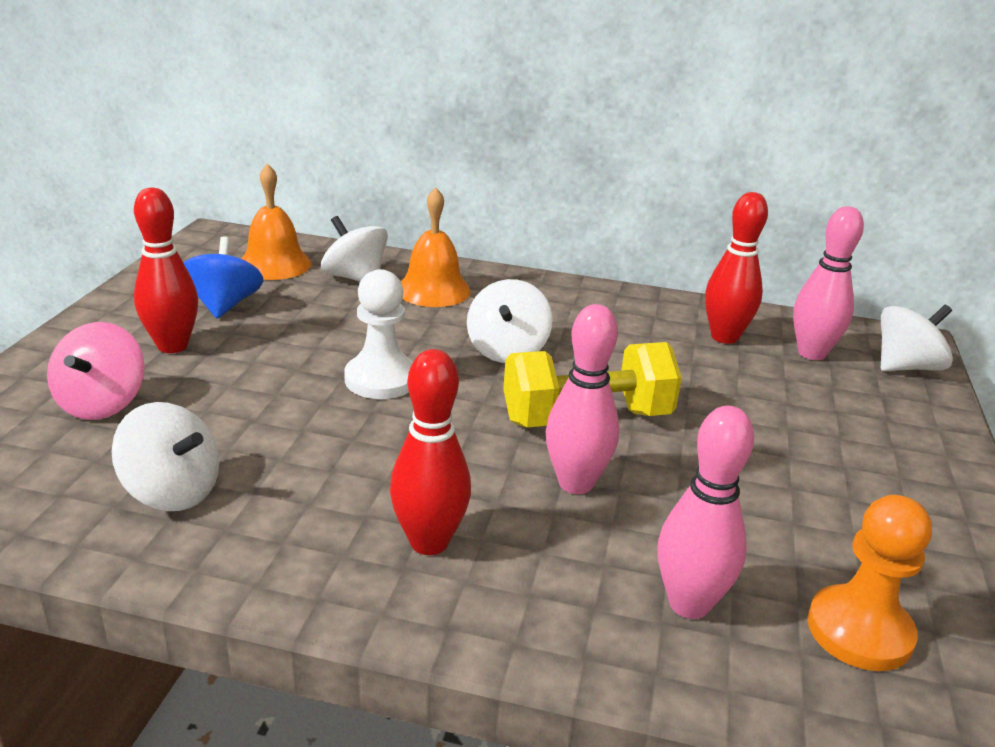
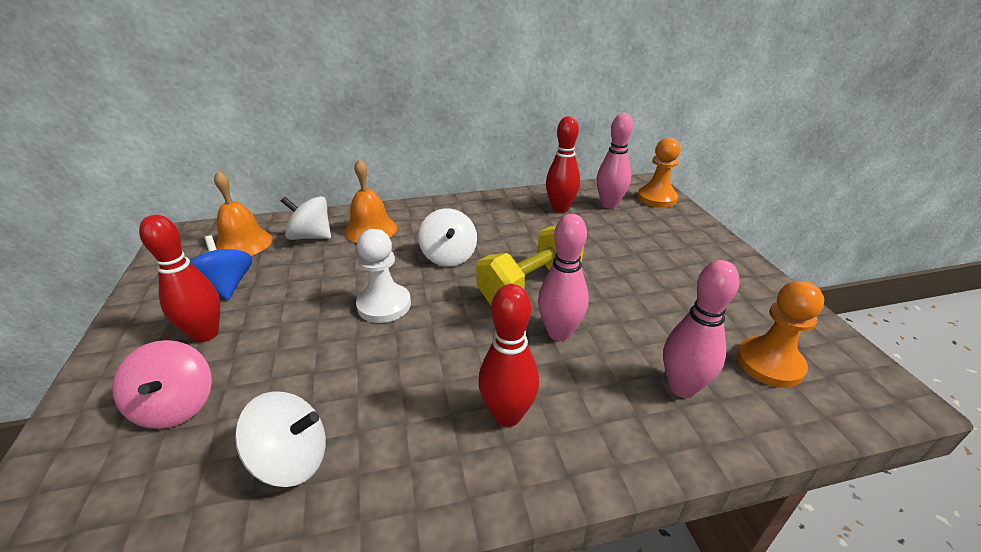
camera: 25 degrees left, 5 degrees up
(906, 367) = (657, 198): white spinning top -> orange pawn

